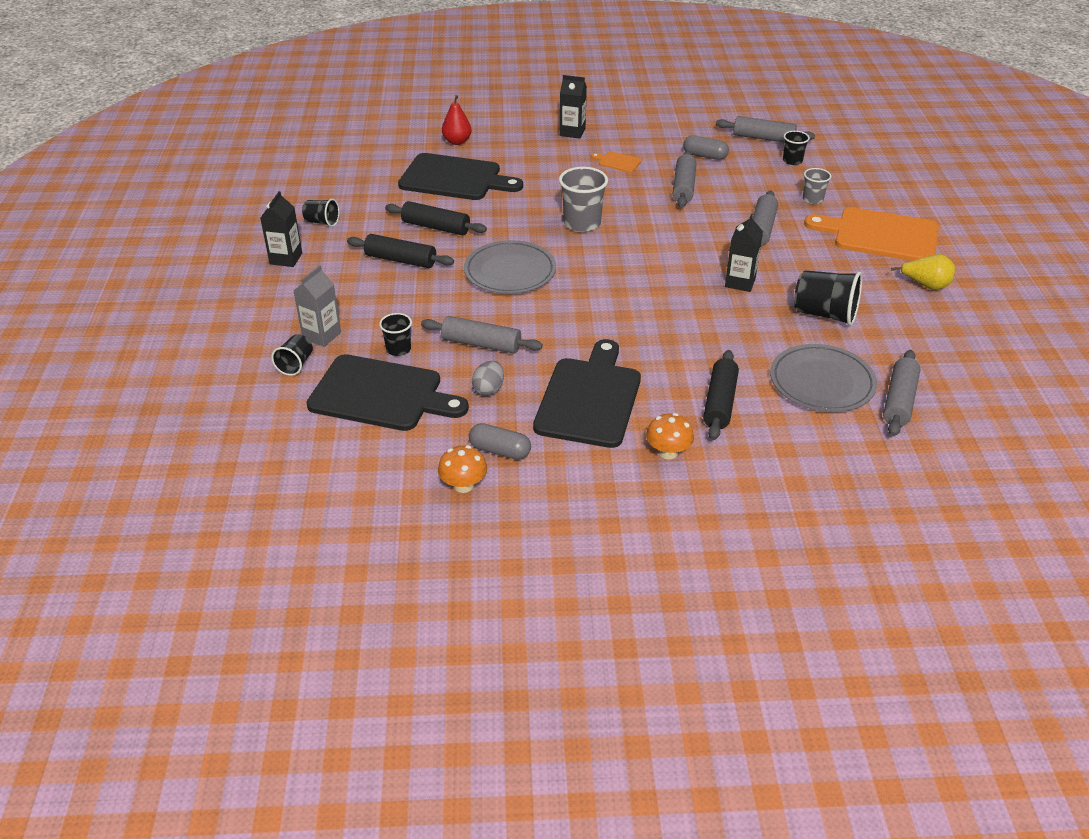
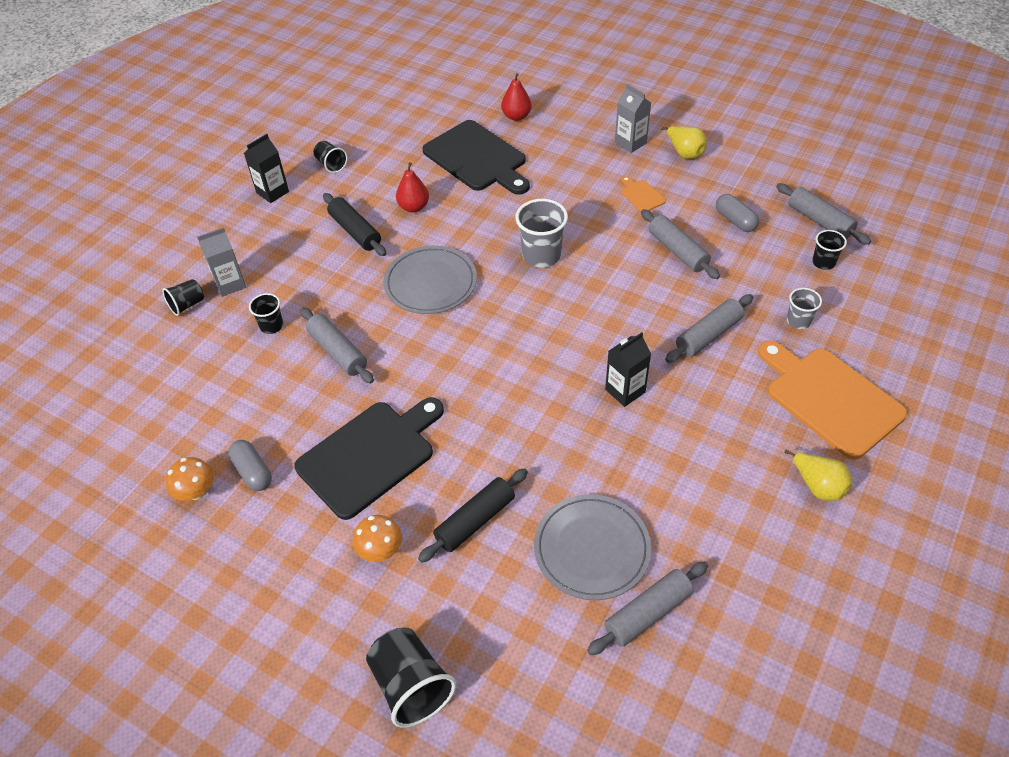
camera: 35 degrees right, 10 degrees up
(381, 394) = (220, 366): black cutting board -> none
(435, 227) = (414, 207): black rolling pin -> red pear
(488, 389) = (301, 403): grey egg -> none
(572, 132) = (630, 143): black carton -> grey carton
(621, 126) = (684, 152): none -> yellow pear
(684, 187) = (678, 251): grey rolling pin -> grey rolling pin turned 75 degrees counterclockwise
(825, 314) = (673, 469): black cup -> black cup (411, 686)

